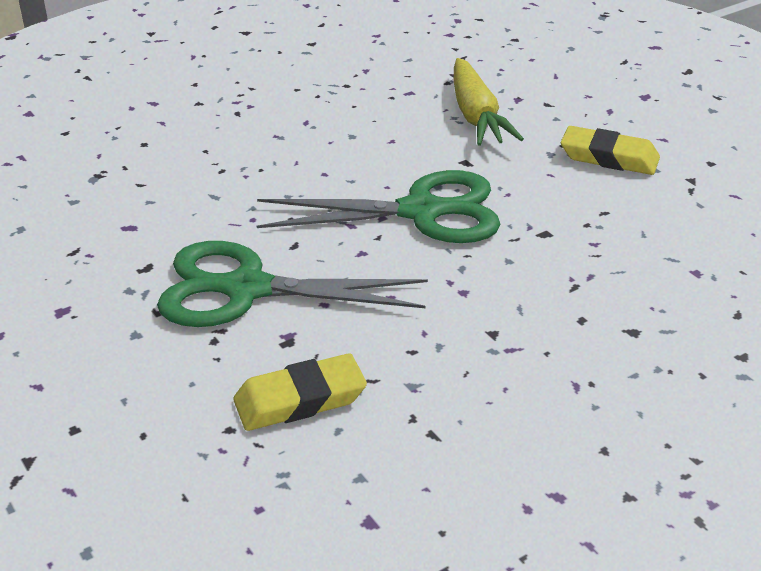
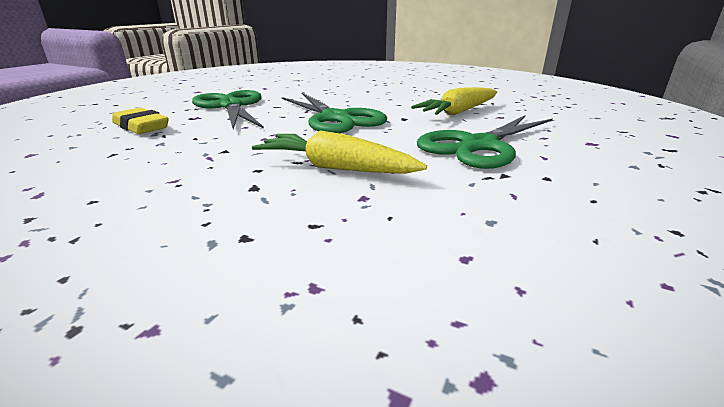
camera: 60 degrees right, 10 degrees down
(609, 157) = (479, 146): yellow eraser -> green scissors
(614, 266) = (336, 168): none -> yellow carrot

